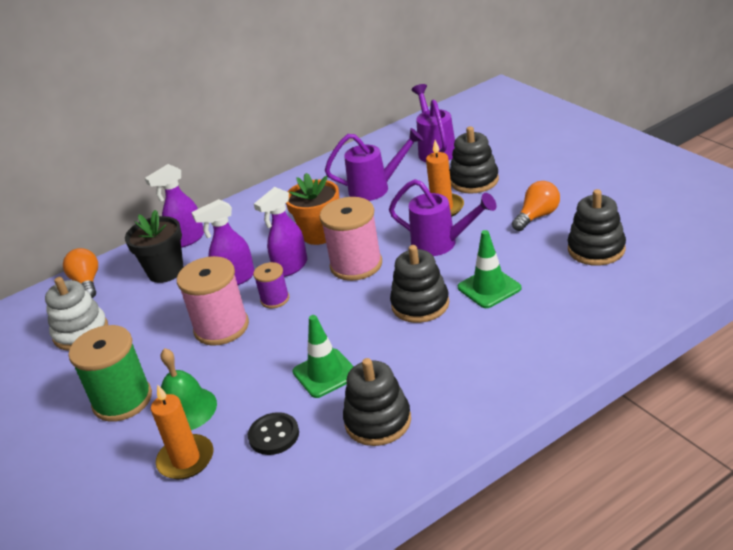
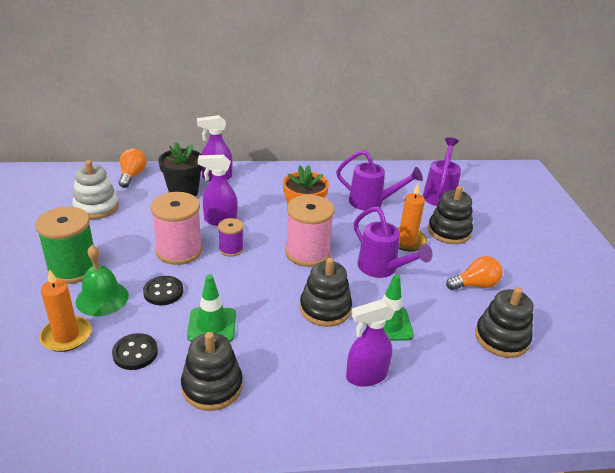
camera: 20 degrees right, 0 degrees up
(245, 371) = (163, 292): none -> black button
(290, 267) = (262, 231): purple spray bottle -> purple spray bottle (366, 376)

